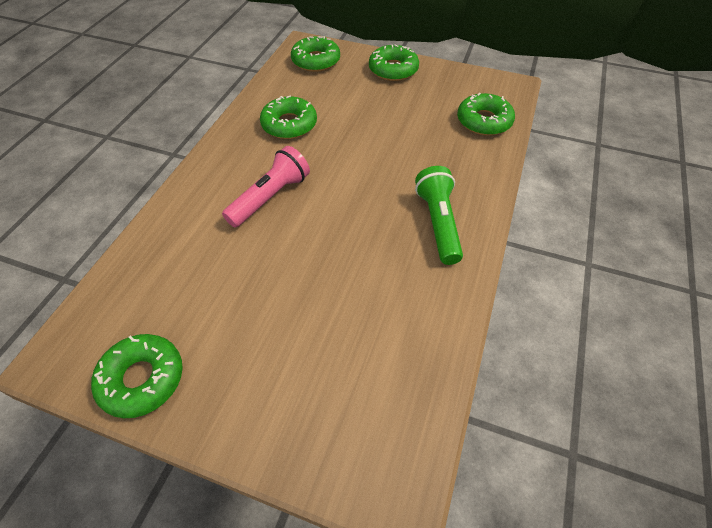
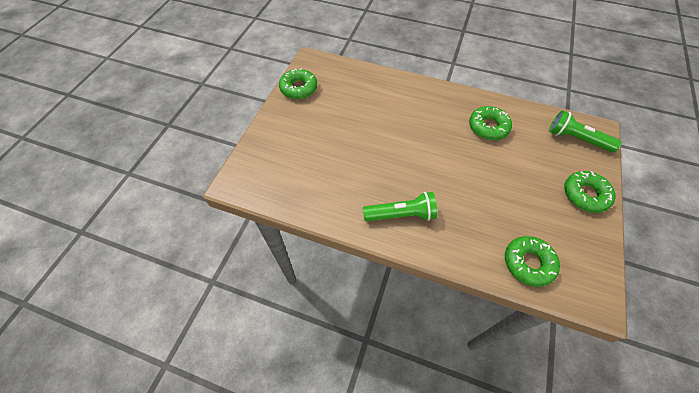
camera: 90 degrees right, 5 degrees up
(270, 197) = (415, 123): pink flashlight -> none
(316, 61) = (576, 139): green donut -> green flashlight

